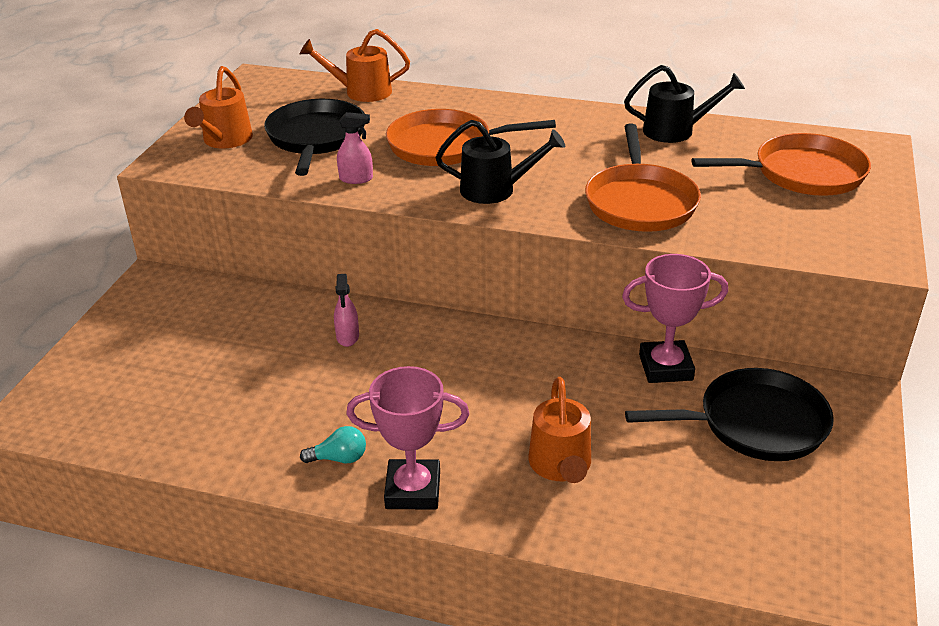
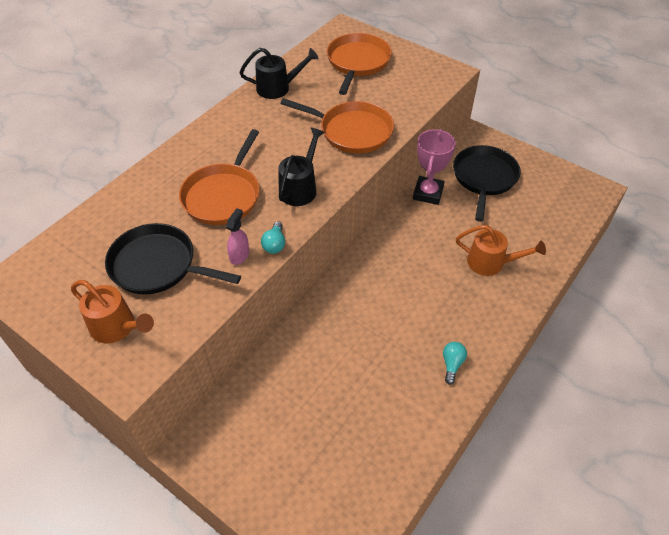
camera: 70 degrees left, 15 degrees up
(347, 337) = (332, 331): pink spray bottle -> none
(361, 92) = (98, 220): orange watering can -> none
(386, 196) = (275, 244): none -> turquoise light bulb
(413, 490) = (490, 334): pink trophy -> none
(676, 131) = (278, 88): black watering can -> black watering can turned 60 degrees clockwise

